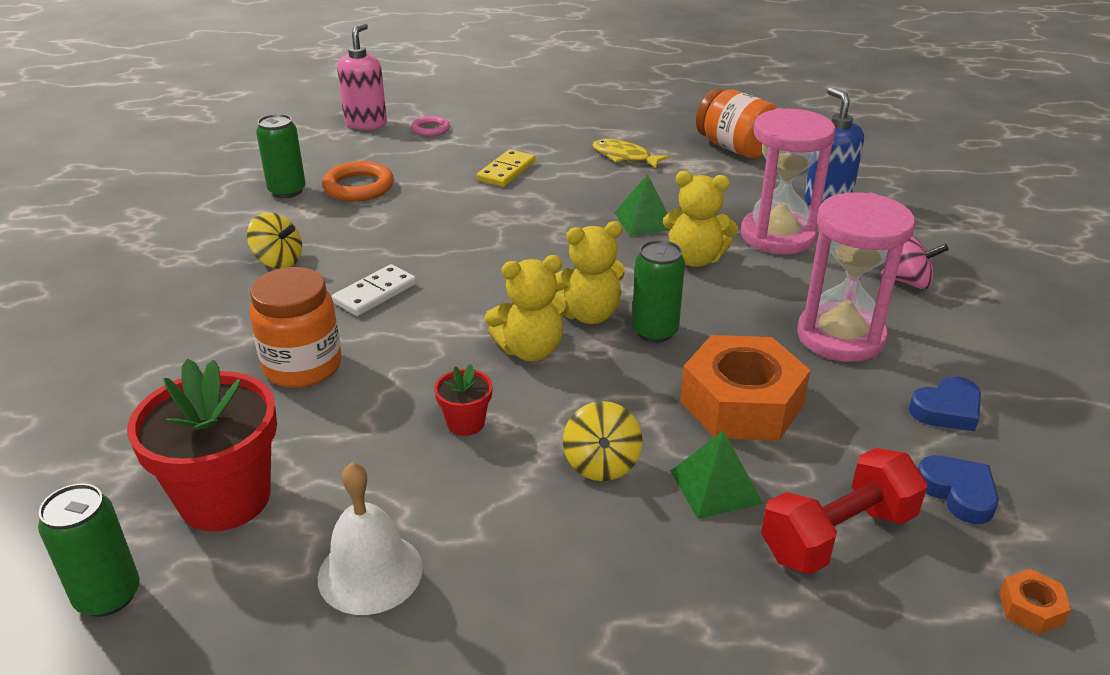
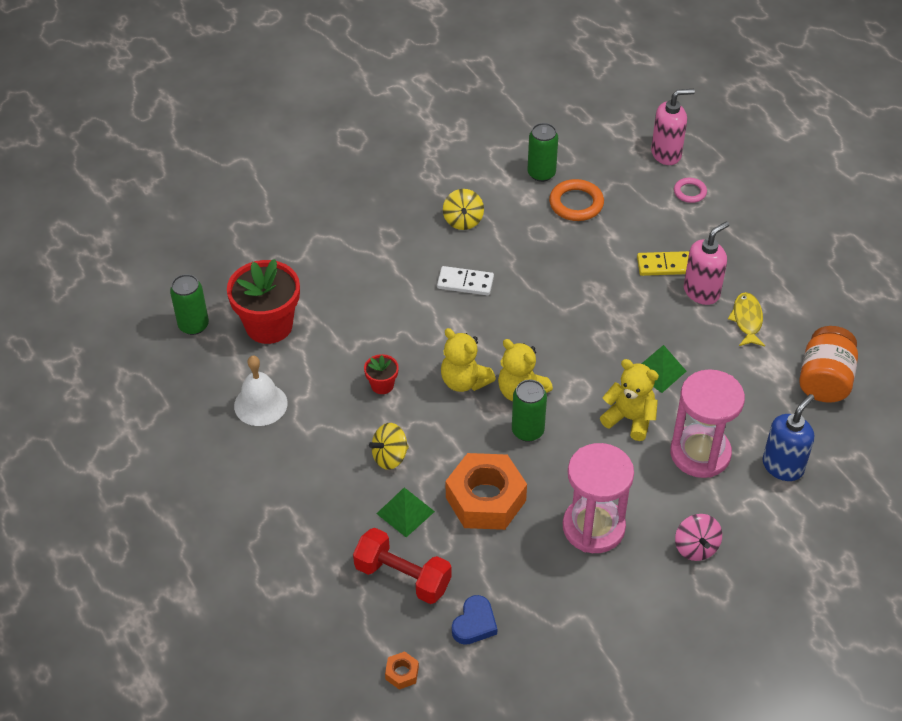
camera: 60 degrees right, 15 degrees up
(303, 366) = (378, 293): orange jar -> none
(564, 165) = (701, 292): none -> pink soap dispenser
(695, 259) = (630, 419): yellow teddy bear -> yellow teddy bear turned 135 degrees clockwise
(946, 410) = (552, 602): blue heart -> none

